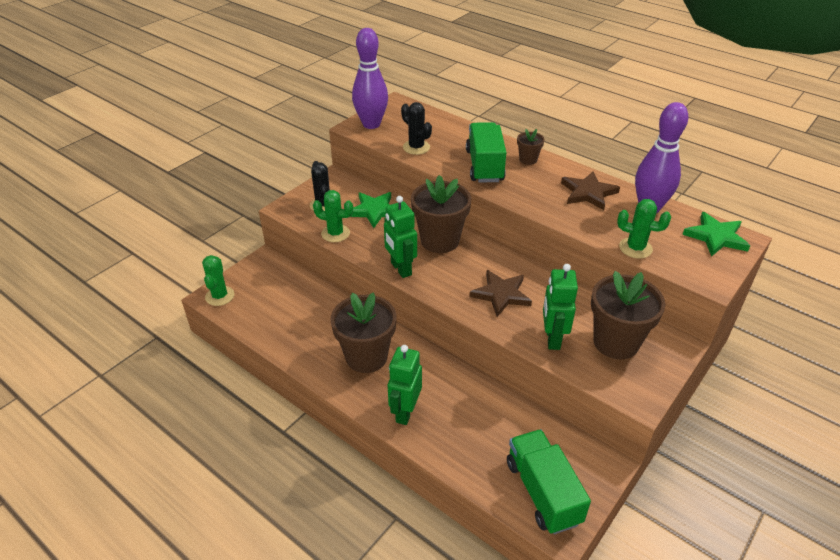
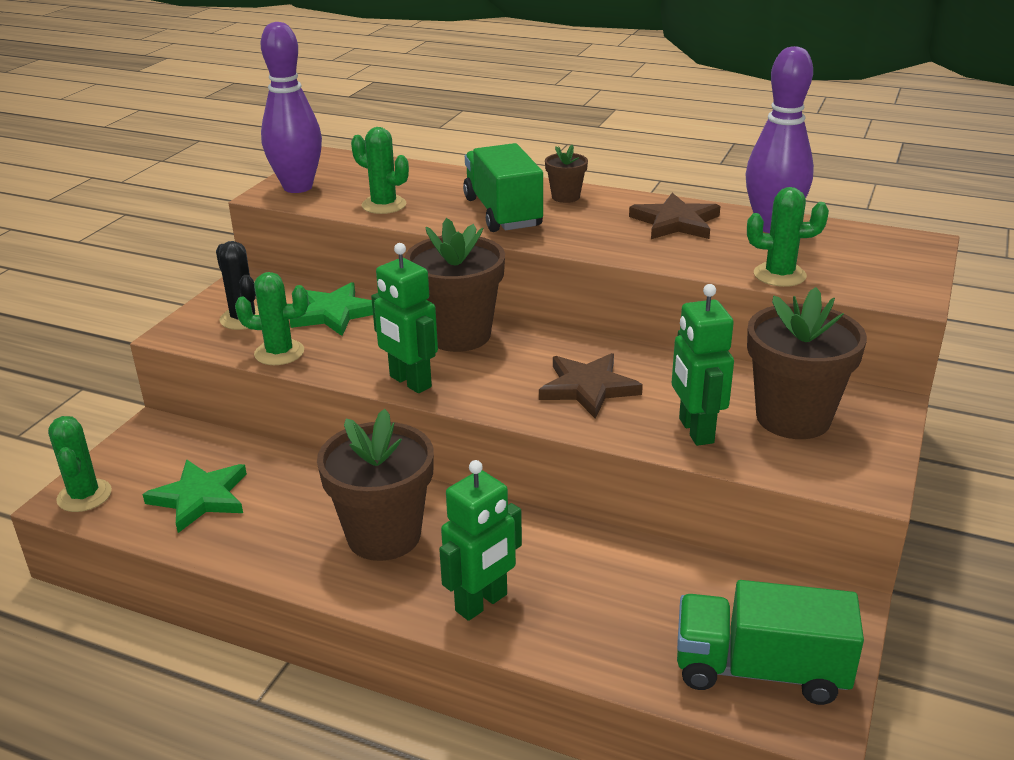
camera: 15 degrees left, 10 degrees down
(405, 412) = (482, 603): green robot -> green robot turned 135 degrees counterclockwise
(416, 147) = (384, 205): black cactus -> green cactus
(542, 492) = (760, 670): green truck -> green truck turned 45 degrees counterclockwise
(716, 237) = (884, 245): green star -> green star (200, 498)

